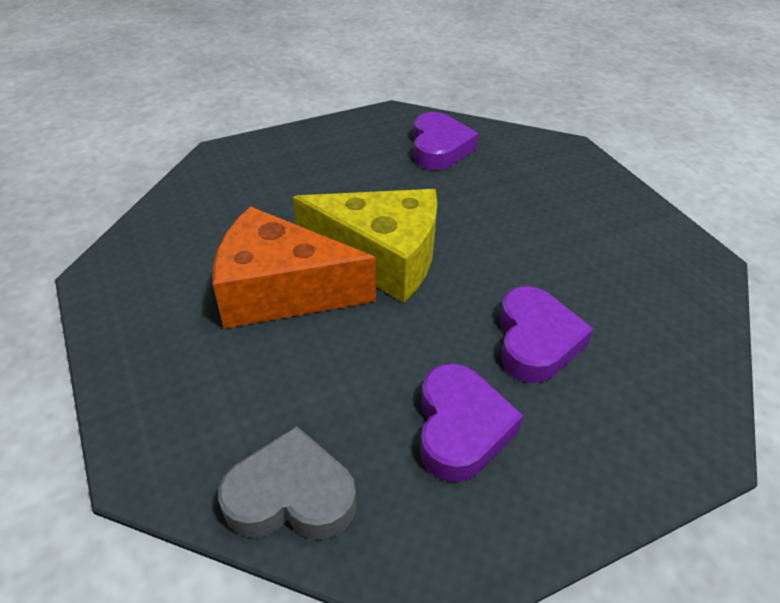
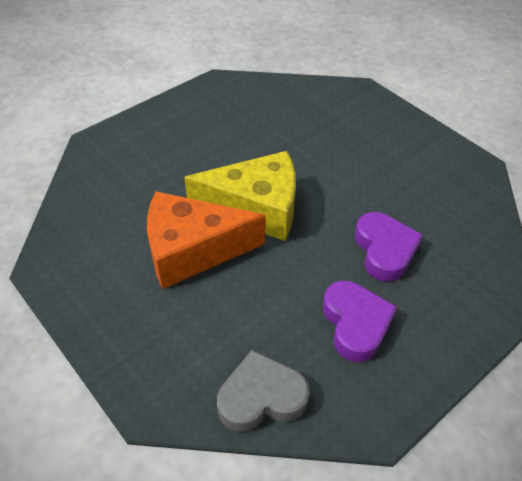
camera: 15 degrees left, 5 degrees up
(439, 148) = (265, 107): purple heart -> none

